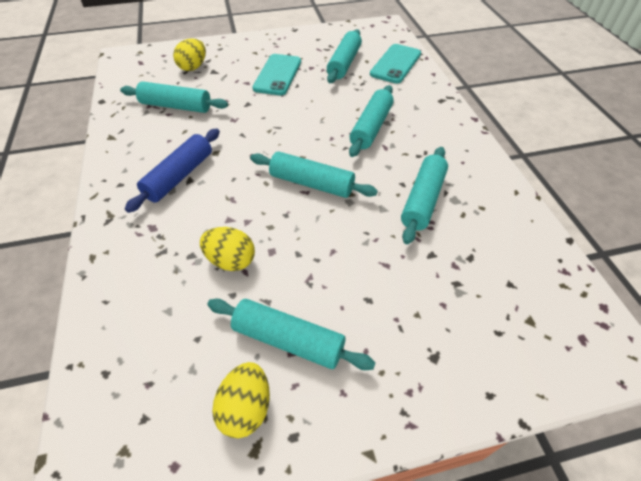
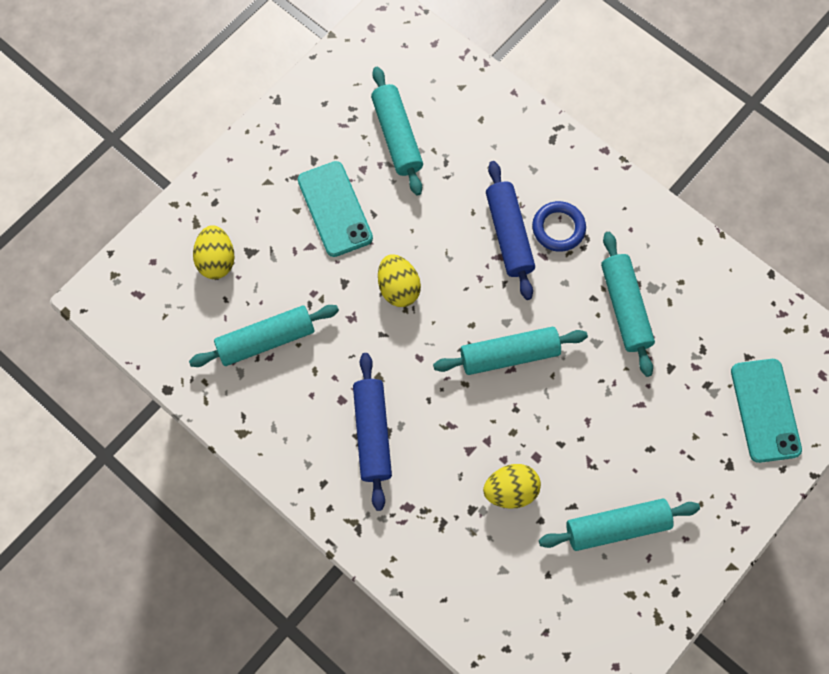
camera: 35 degrees left, 20 degrees up
(246, 408) = (629, 597): yellow egg -> yellow egg (398, 288)
(371, 127) = (509, 234): turquoise rolling pin -> blue rolling pin
(395, 64) = (458, 99): turquoise phone -> turquoise phone (765, 410)
(408, 139) = (558, 228): none -> blue ring

